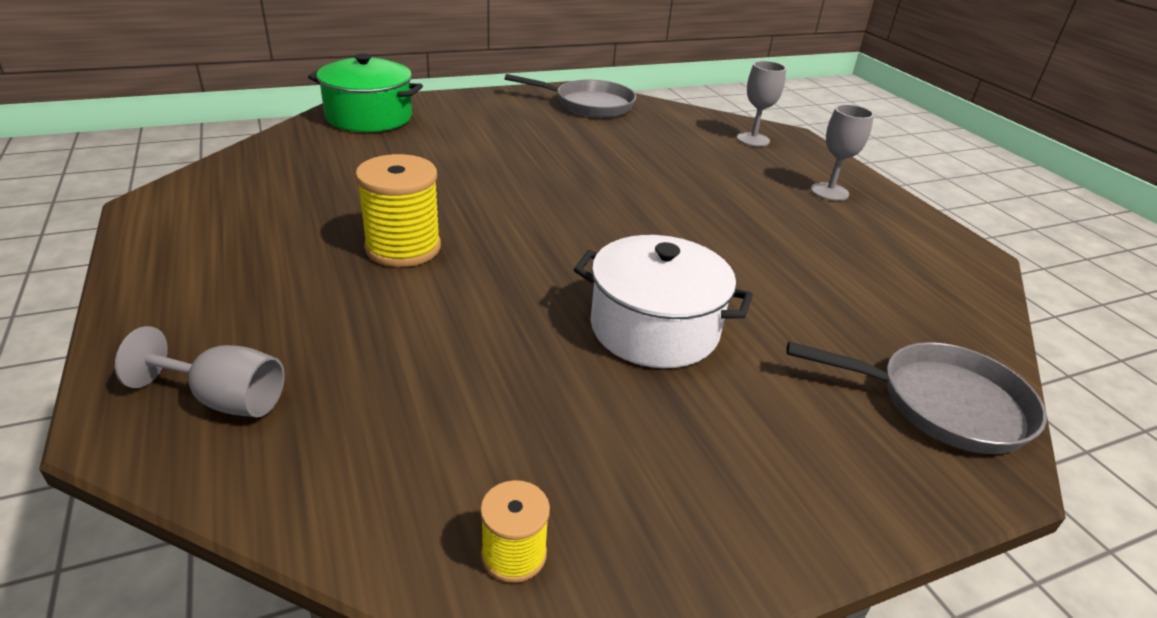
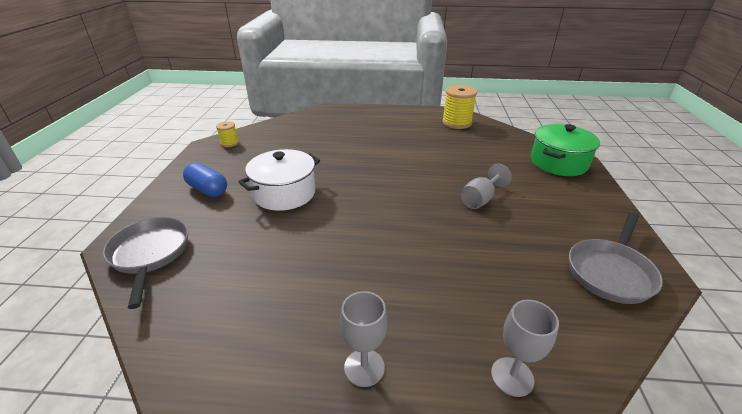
camera: 120 degrees right, 0 degrees up
(225, 399) = (327, 118): grey goblet -> grey goblet (480, 199)
(403, 248) = (392, 151): yellow spool -> yellow spool (456, 123)
(746, 446) = (207, 190): none -> blue capsule
(942, 404) = (150, 254): grey pan -> grey pan turned 120 degrees clockwise

